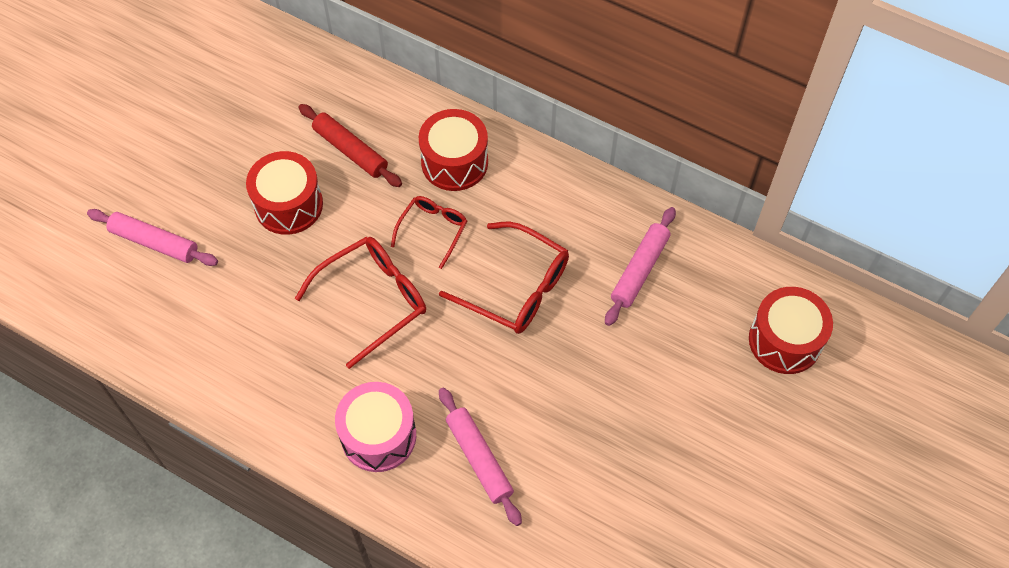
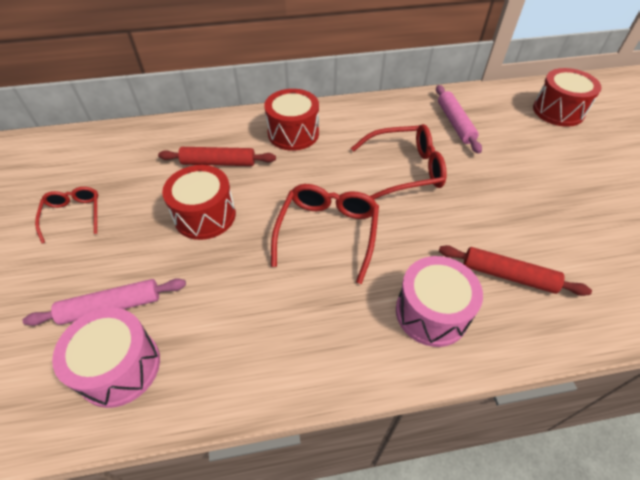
camera: 40 degrees left, 10 degrees down
(126, 298) = (120, 367): none -> pink drum
(433, 230) = (320, 171): red glasses -> red glasses (73, 215)
(479, 459) = (508, 275): pink rolling pin -> red rolling pin

